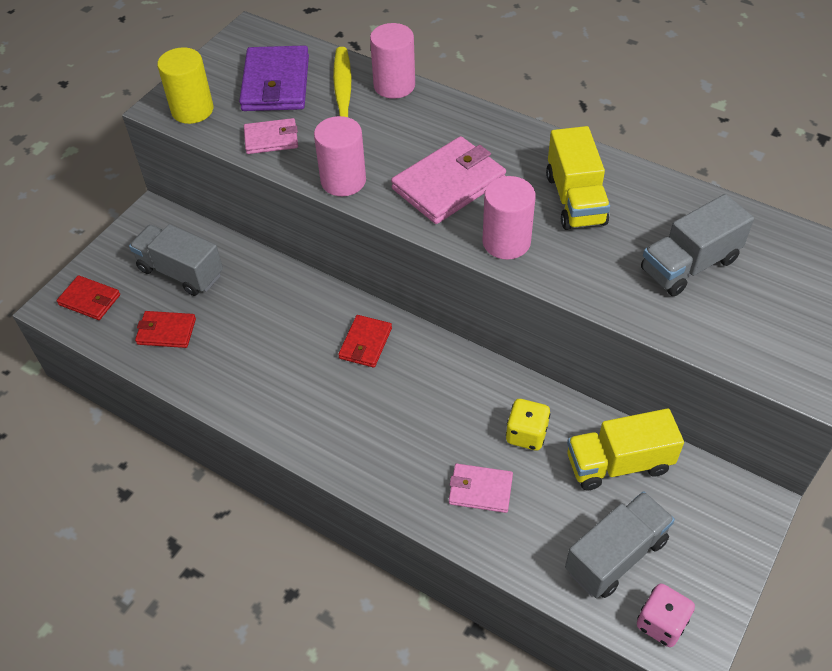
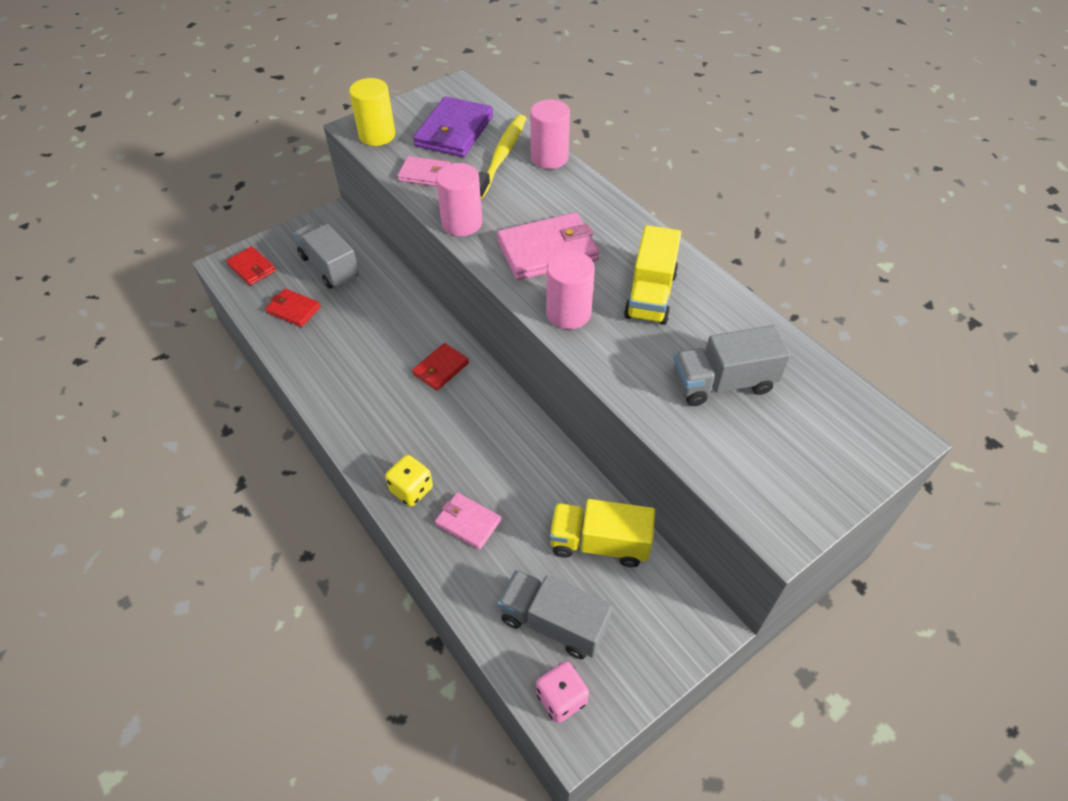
camera: 20 degrees right, 0 degrees up
(526, 434) = (532, 489): yellow dice -> yellow dice (411, 489)
(616, 555) = (553, 622): grey truck -> grey truck turned 135 degrees counterclockwise

